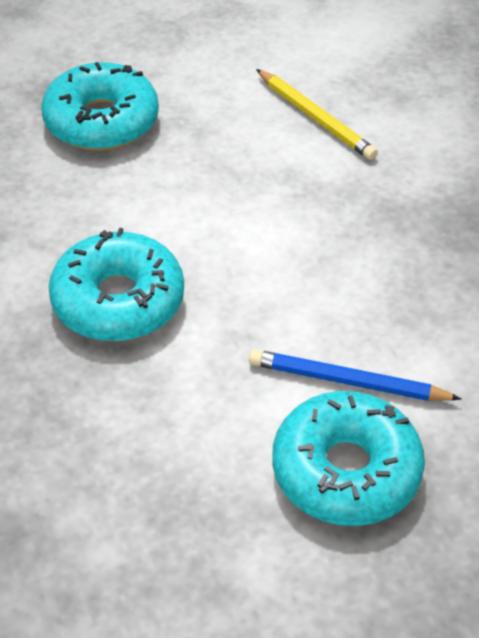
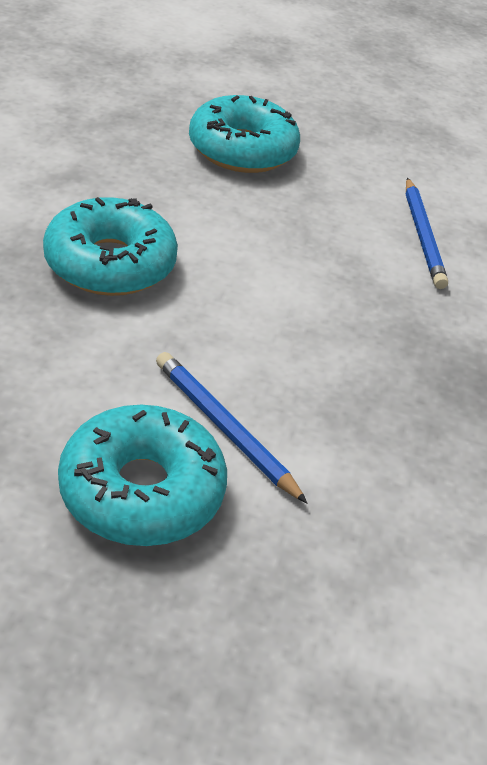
camera: 30 degrees right, 5 degrees down
(316, 118) = (423, 236): yellow pencil -> blue pencil

